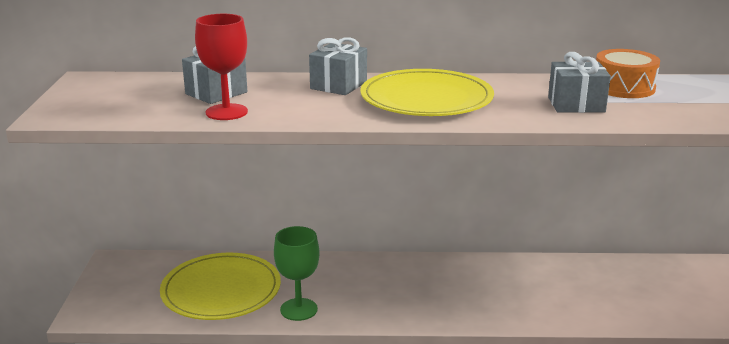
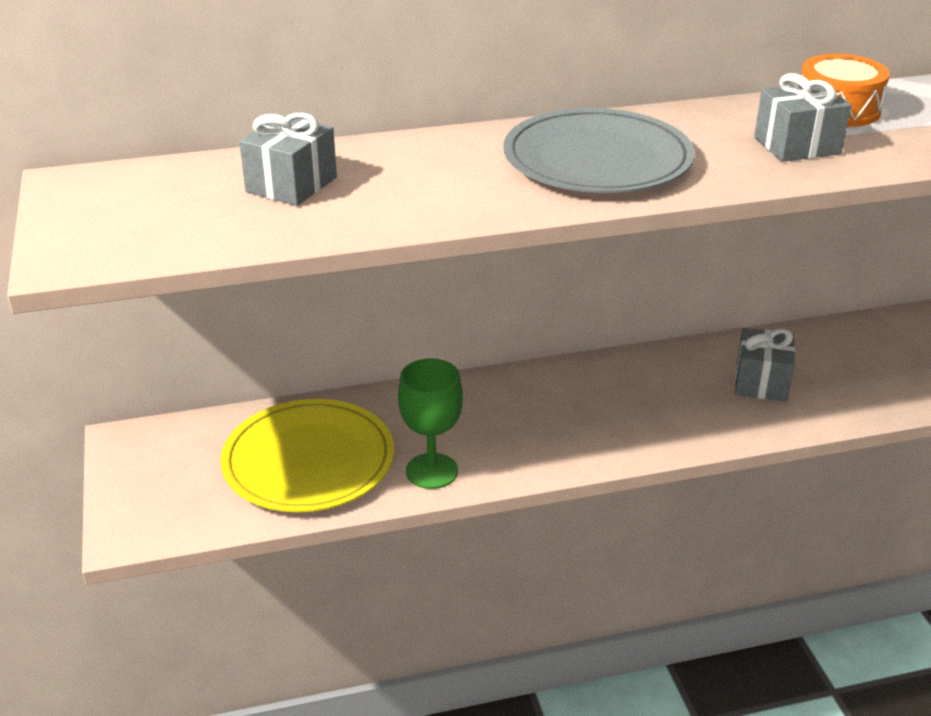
camera: 15 degrees left, 10 degrees up
(226, 112) = (332, 218): red goblet -> none
(338, 85) = (460, 149): grey gift -> grey gift (761, 382)
(426, 99) = (597, 159): yellow plate -> grey plate

